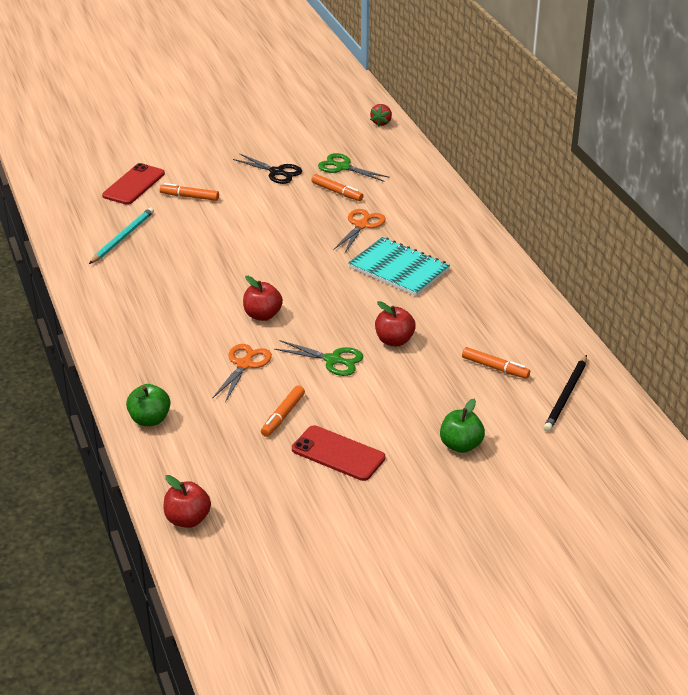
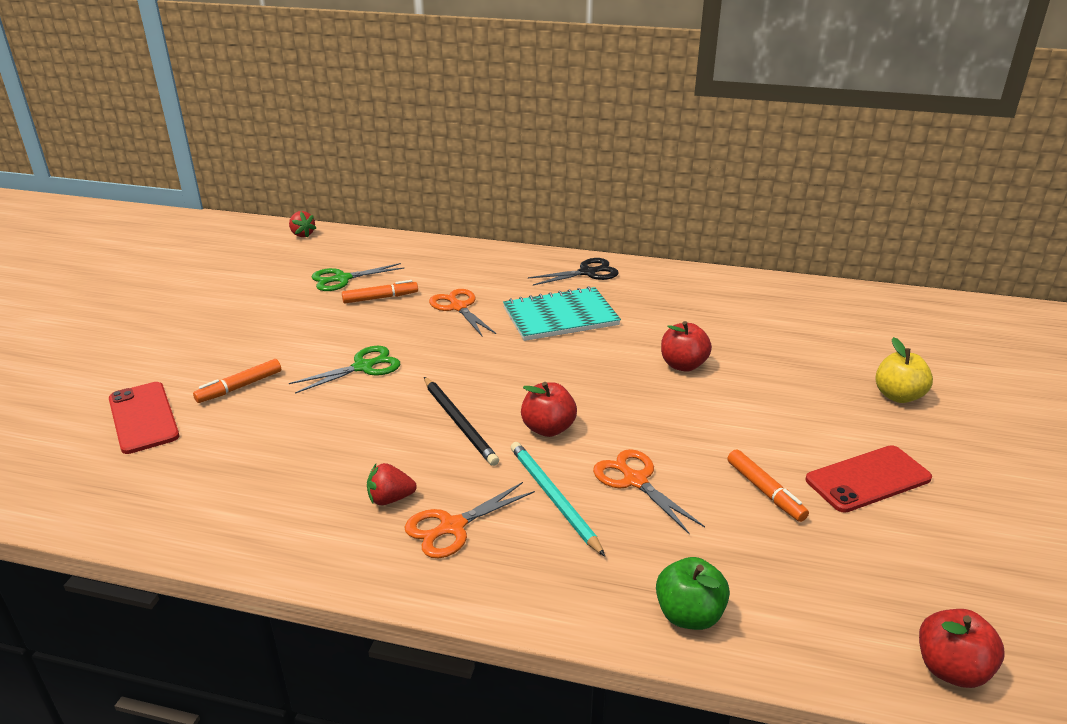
camera: 55 degrees left, 5 degrees down
(123, 237) = (243, 472): turquoise pencil -> turquoise pencil (553, 498)
(145, 320) = (452, 527): none -> orange scissors
(147, 291) = (390, 499): none -> red strawberry
(276, 172) = (288, 316): black scissors -> black scissors (587, 273)
(332, 360) = (683, 415): green scissors -> green scissors (363, 367)
(461, 445) = (898, 396): green apple -> yellow apple
(495, 367) = (778, 331): orange marker -> none
(566, 396) = (851, 314): black pencil -> black pencil (459, 423)

